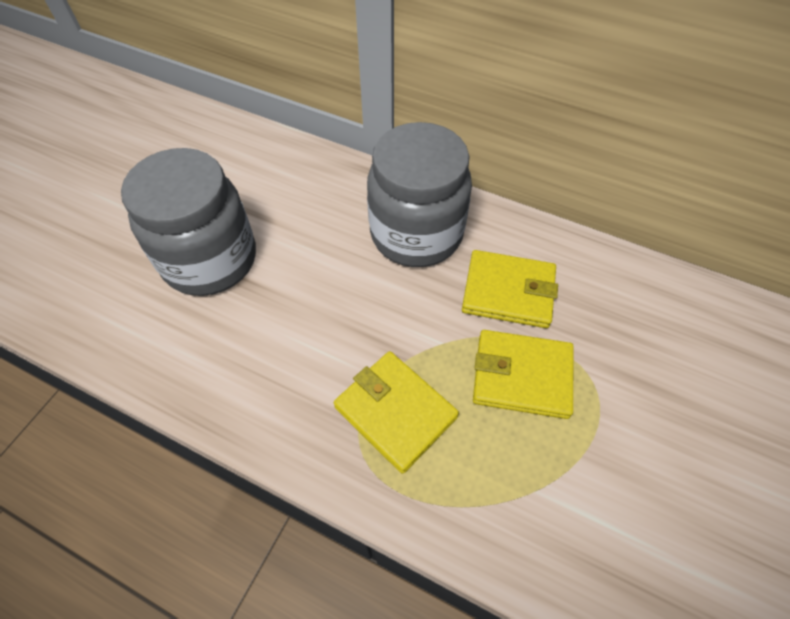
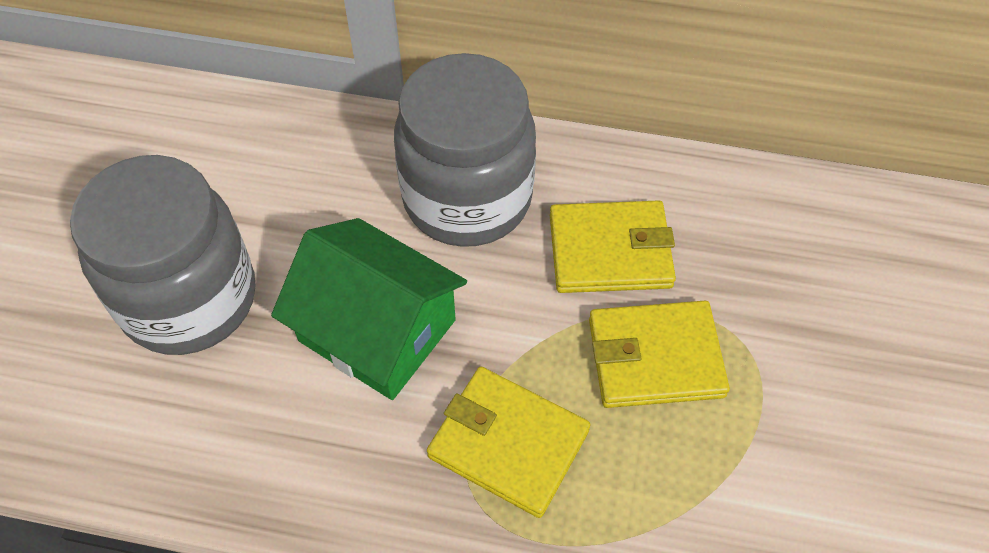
camera: 15 degrees left, 0 degrees up
(327, 309) = (377, 330): none -> green house

